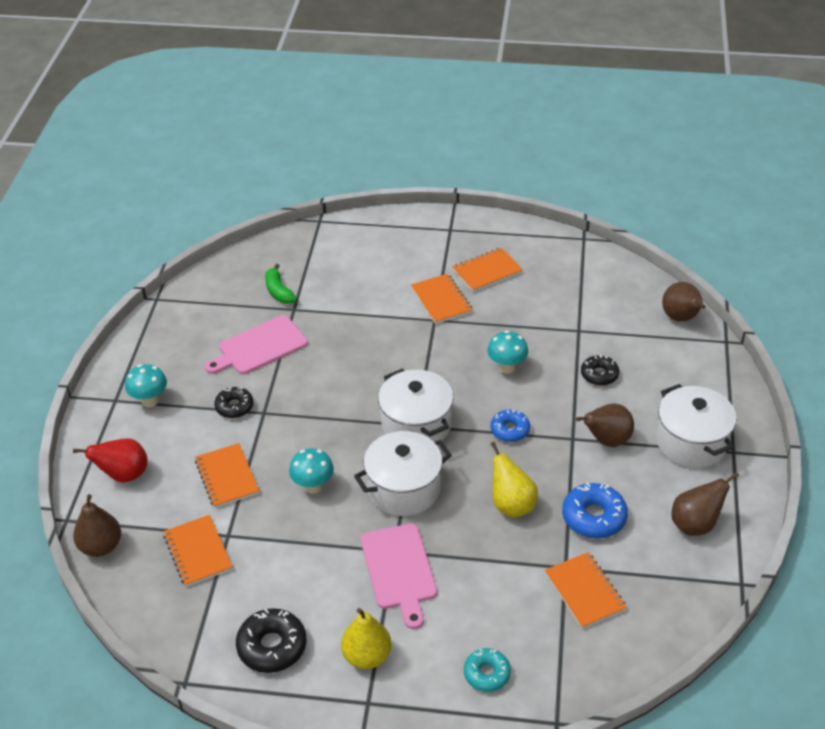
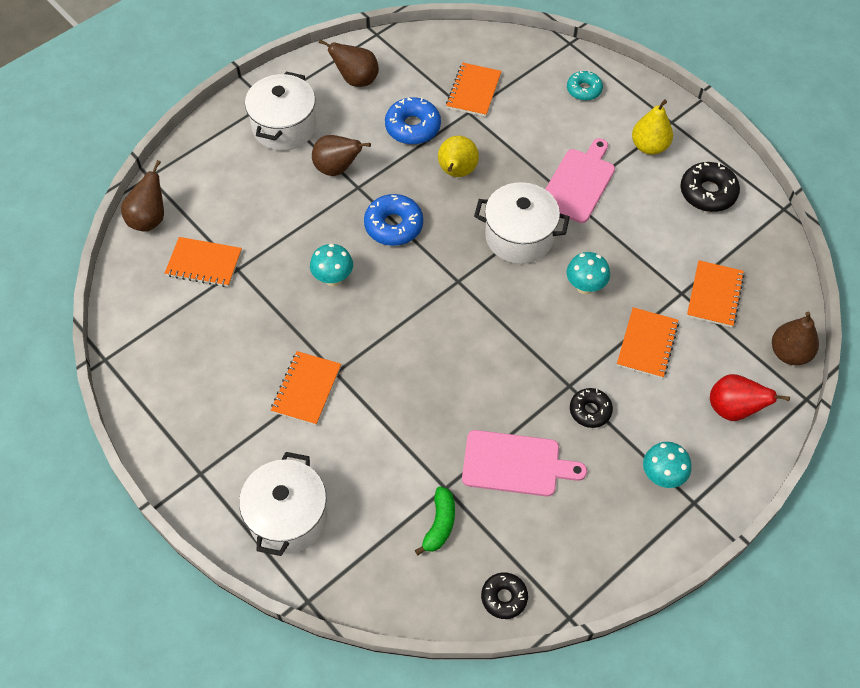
camera: 140 degrees left, 15 degrees up
(416, 425) = (458, 281): white pot -> white pot (288, 517)
(487, 271) = (231, 390): orange notebook -> orange notebook (204, 263)
(510, 430) = (393, 225): blue donut -> blue donut, size x1.53
(599, 375) = (274, 220): black donut -> black donut (504, 597)

